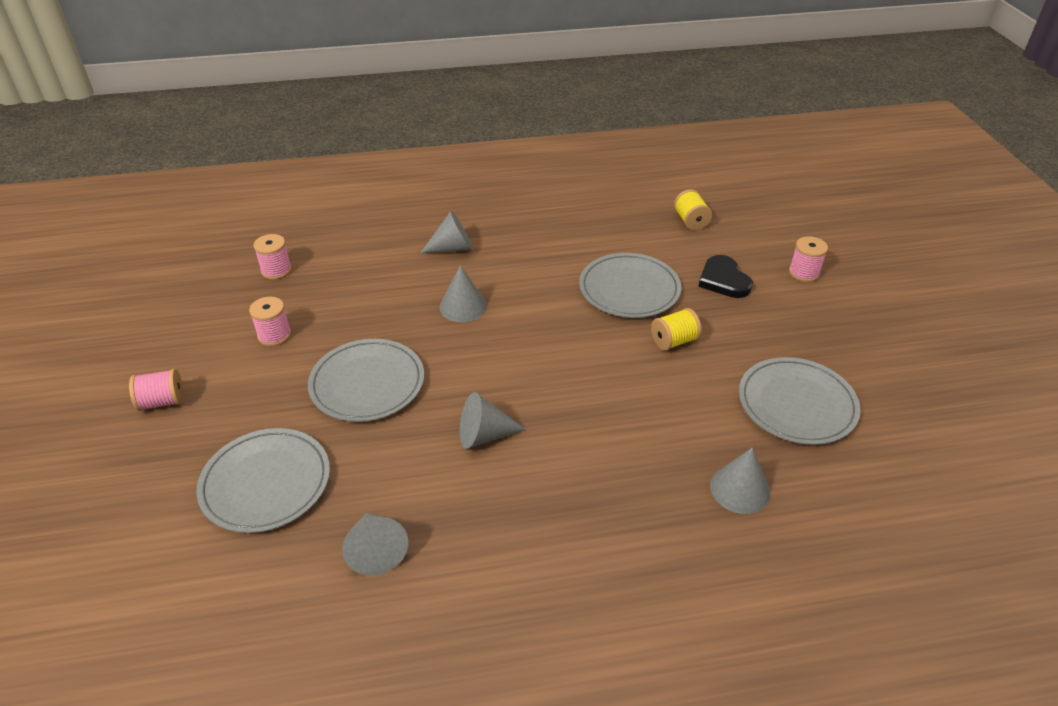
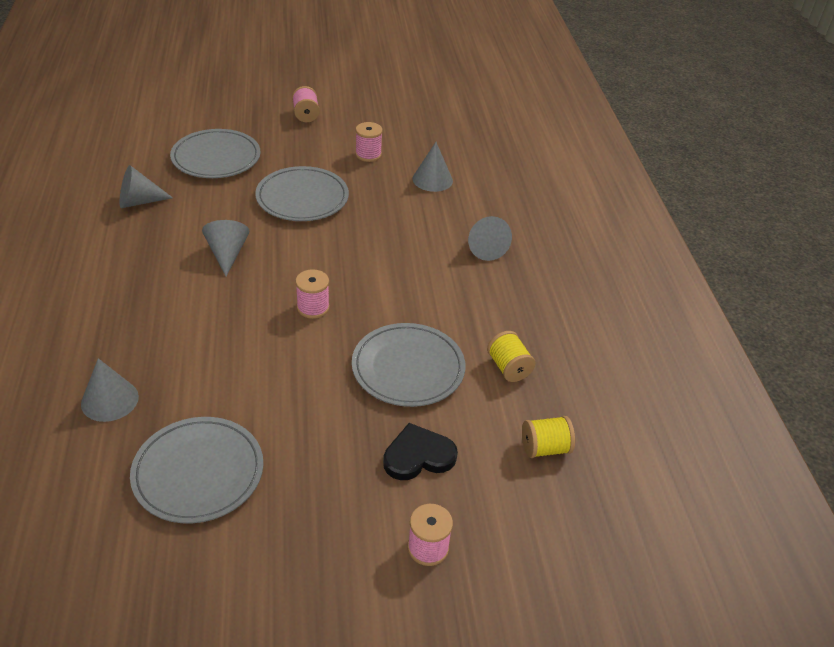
camera: 90 degrees right, 0 degrees up
(276, 270) = (452, 152): pink spool -> pink spool (313, 308)
(463, 306) = (392, 250): grey cone -> grey cone (432, 179)
(674, 341) = (317, 390): yellow spool -> yellow spool (508, 368)

